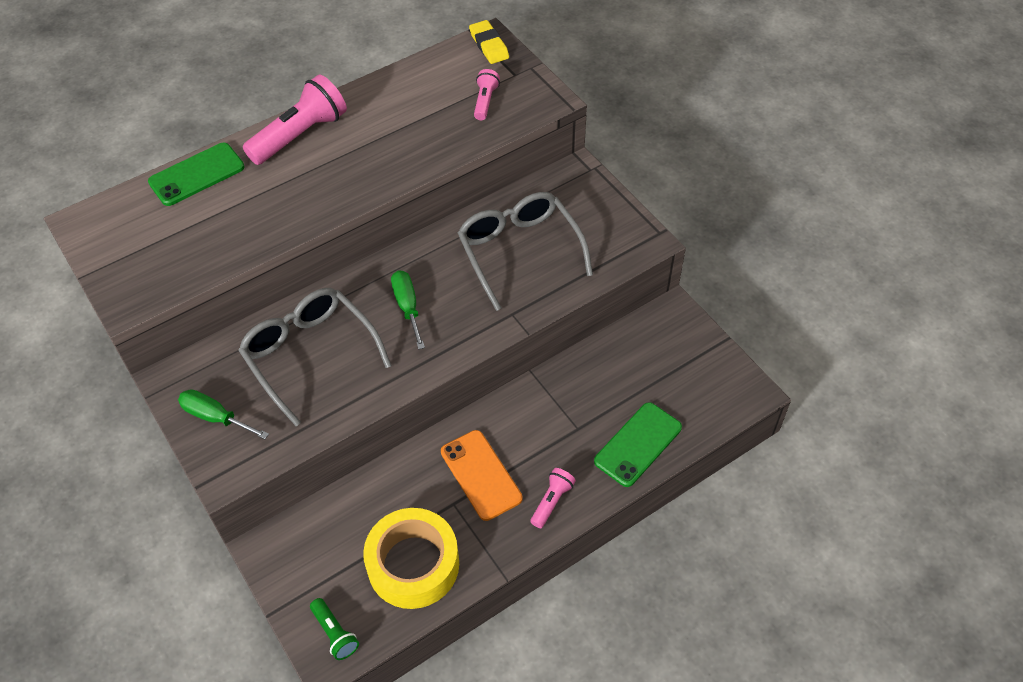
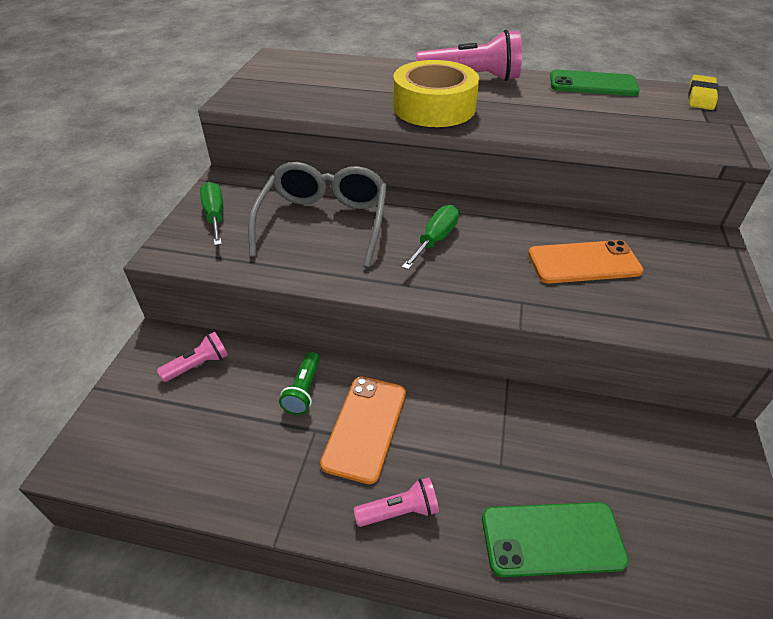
camera: 45 degrees right, 10 degrees down
(196, 174) = (373, 67): green phone -> green phone (593, 84)
(335, 633) = (106, 446): green flashlight -> green flashlight (303, 390)
(413, 564) = (224, 449): yellow tape -> yellow tape (434, 107)
(485, 101) = (656, 123): pink flashlight -> pink flashlight (198, 365)
(520, 252) = (584, 263): grey glasses -> orange phone

